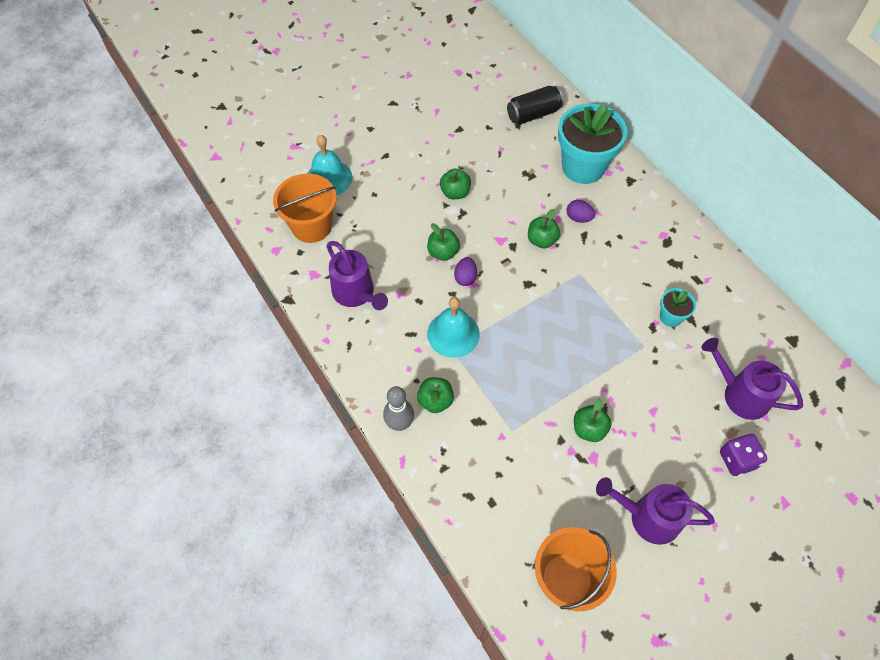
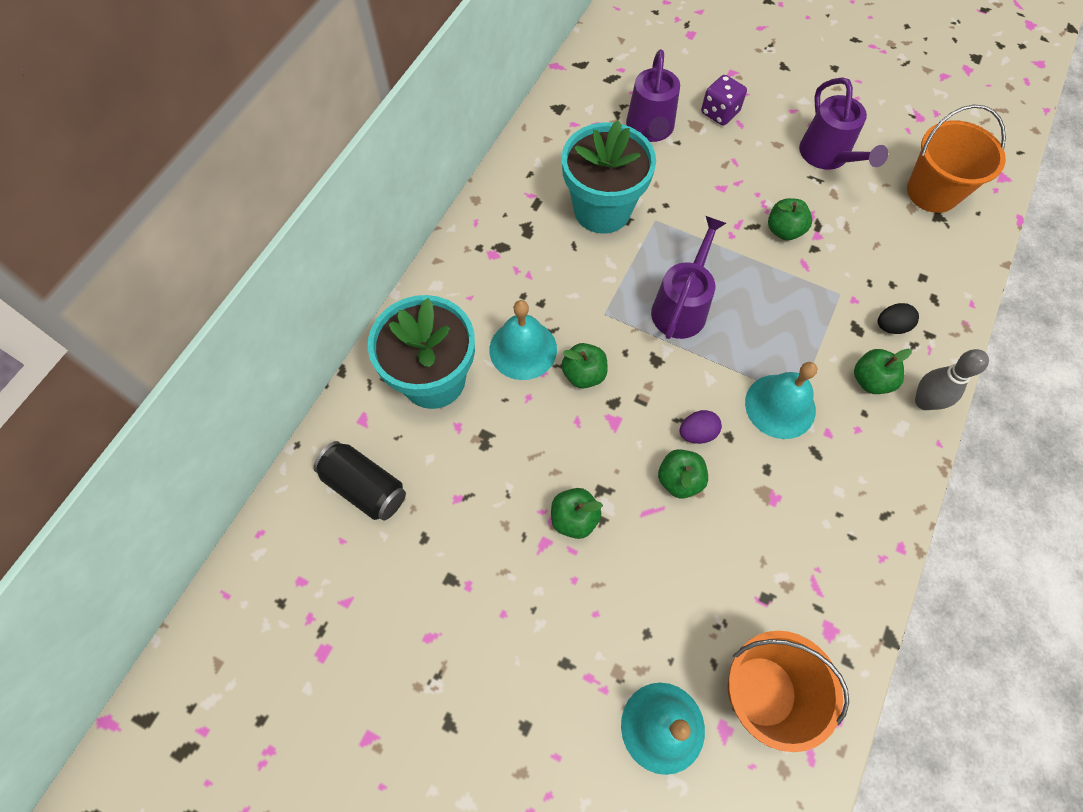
camera: 120 degrees left, 5 degrees up
(356, 294) = (814, 552): purple watering can -> purple watering can (682, 306)
(466, 445) = (891, 326): none -> black egg
(578, 218) = (523, 349): purple egg -> turquoise bell
(670, 317) = (602, 210): turquoise flower pot -> turquoise flower pot, size x2.14

